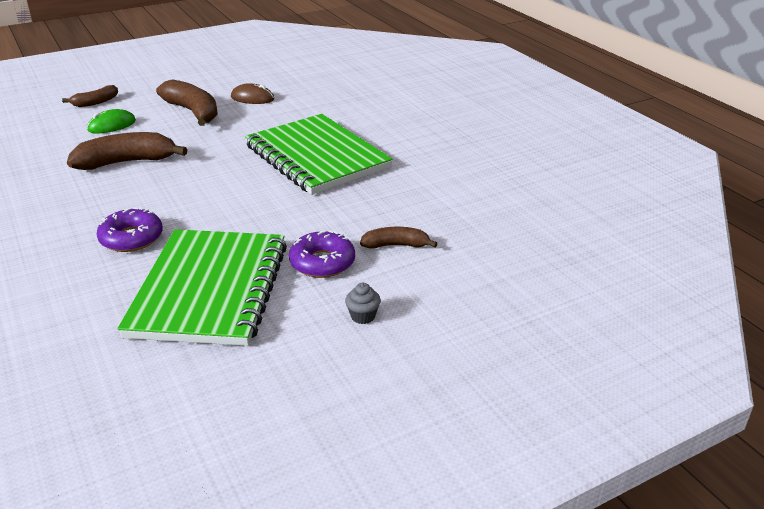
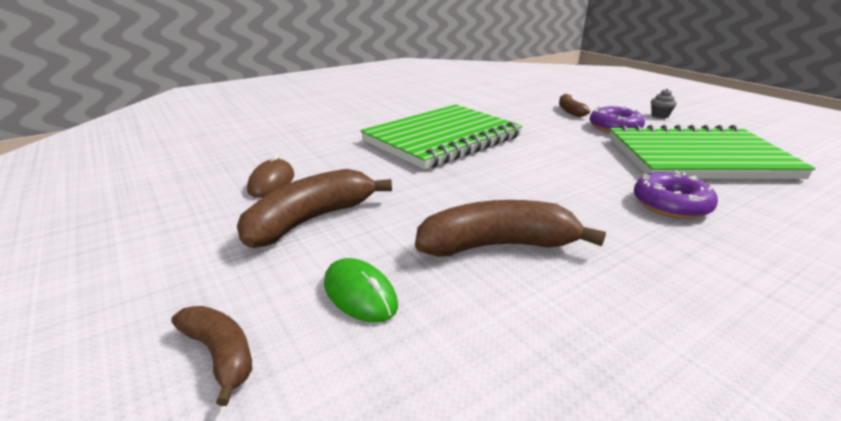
camera: 95 degrees left, 5 degrees down
(127, 162) = (498, 245): brown banana -> brown banana turned 105 degrees clockwise

